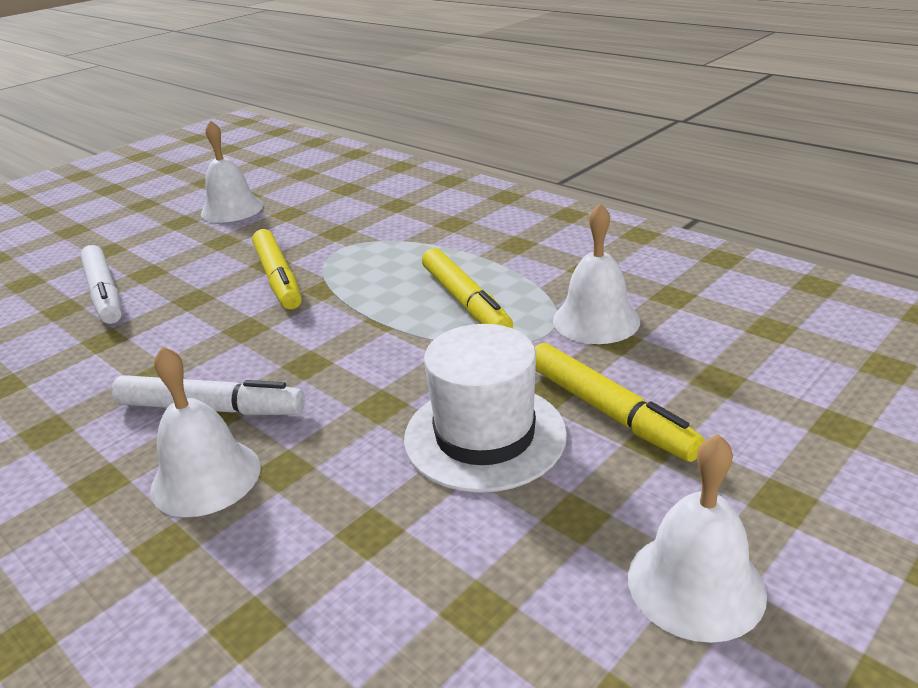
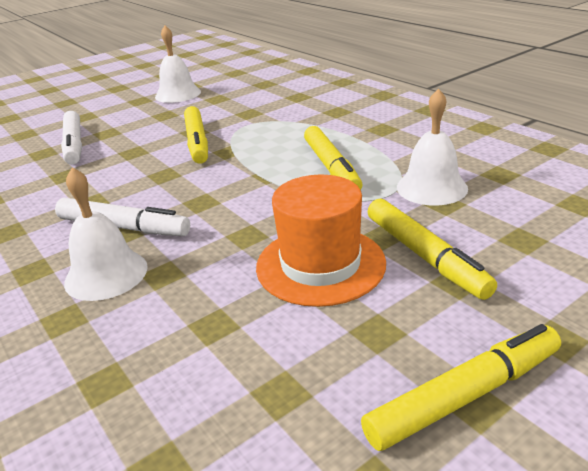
camera: 10 degrees right, 0 degrees up
(485, 435) = (320, 264): white hat -> orange hat
(696, 584) = (465, 396): white bell -> yellow marker

